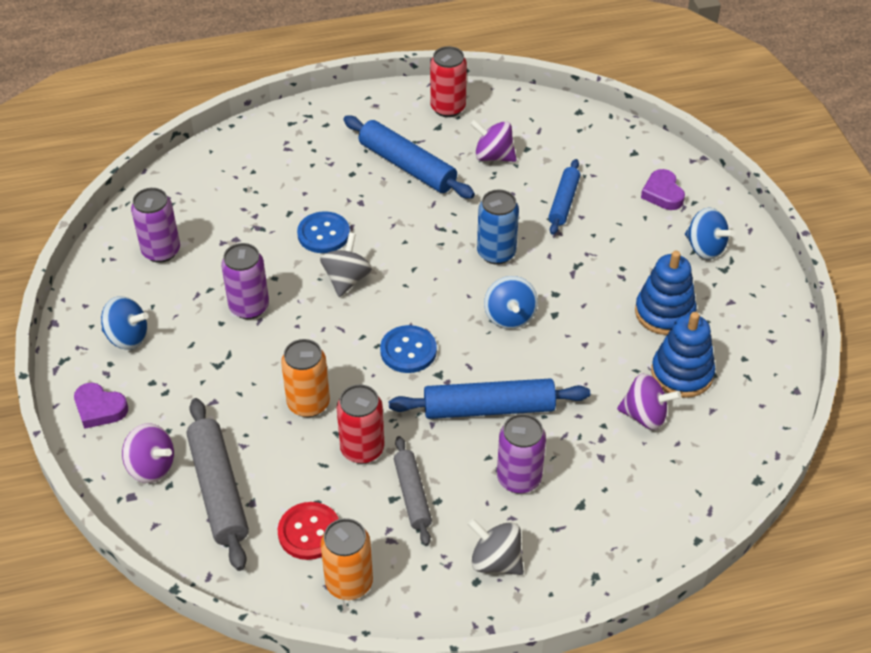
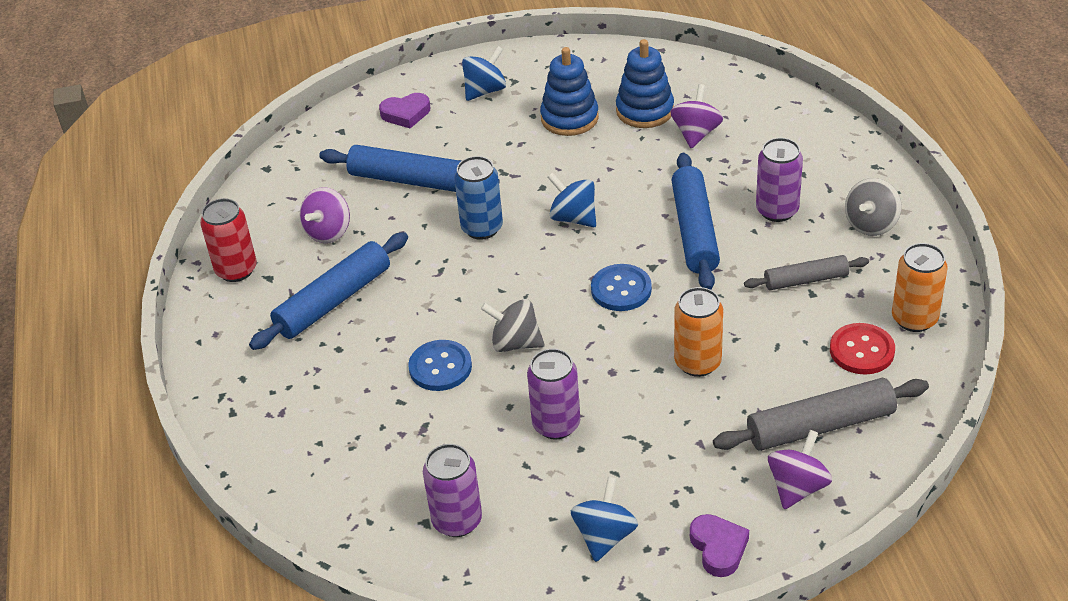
camera: 85 degrees left, 5 degrees down
(99, 409) = (718, 548): purple heart -> purple heart turned 45 degrees counterclockwise
(362, 449) = (754, 318): red can -> none
(509, 316) = (573, 218): blue spinning top -> blue spinning top turned 135 degrees counterclockwise
(564, 202) = (410, 180): blue rolling pin -> blue rolling pin, size x1.62

